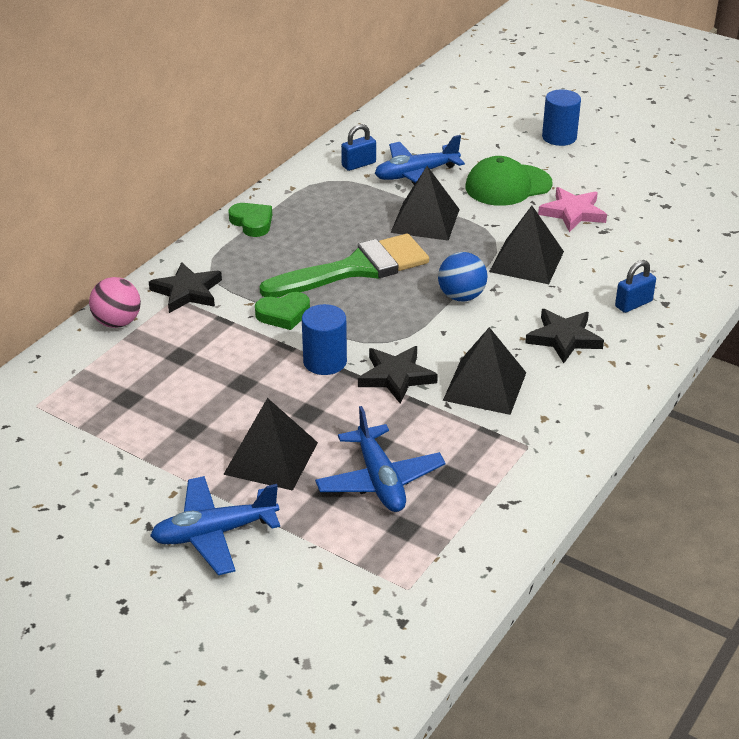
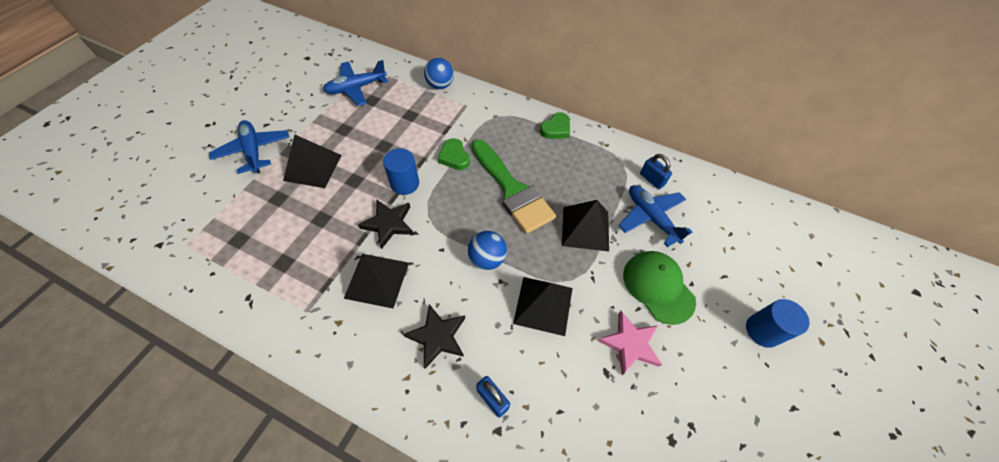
camera: 80 degrees right, 20 degrees up
(117, 322) = (440, 85): pink ball -> blue ball
(187, 291) = (473, 109): black star -> none
(379, 480) = (284, 223): blue plane -> blue plane (356, 88)

